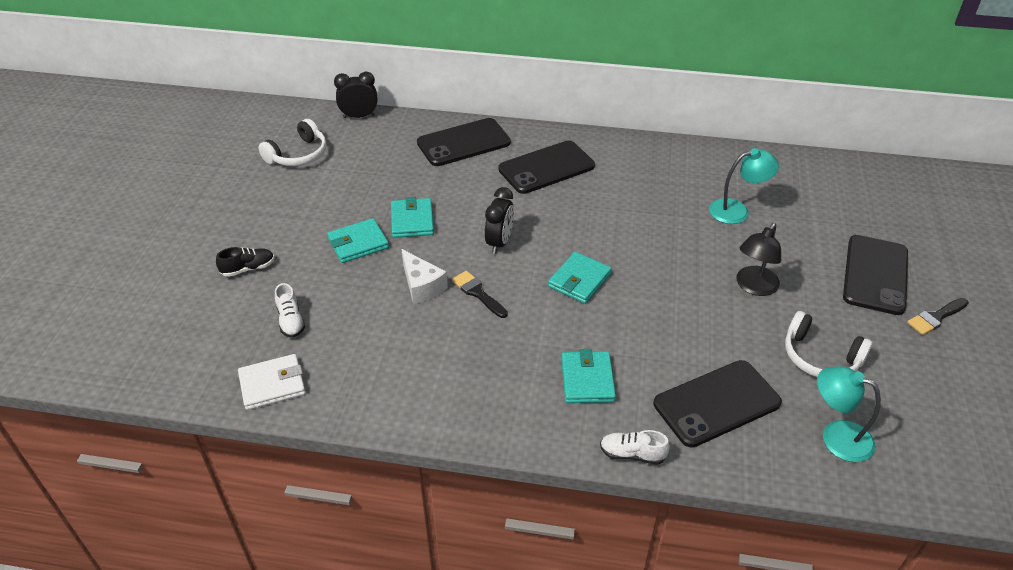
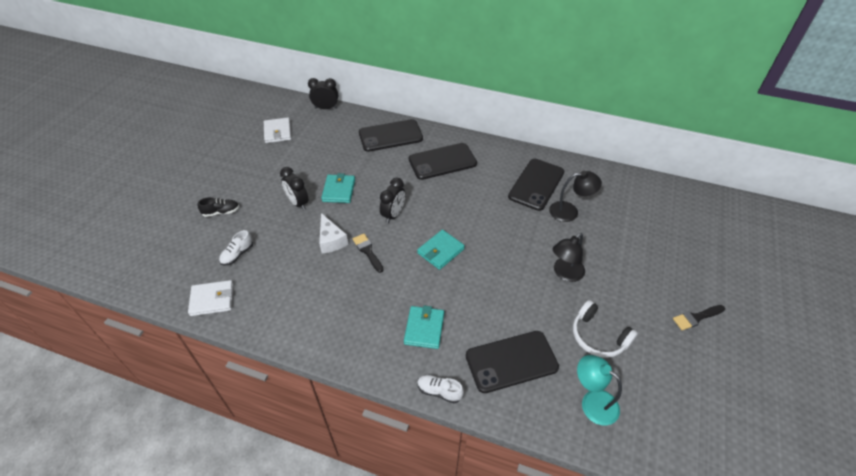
camera: 10 degrees right, 5 degrees up
(291, 321) = (237, 254): white shoe -> white shoe turned 45 degrees clockwise
(298, 155) = (277, 132): white headphones -> white wallet
(358, 243) = (298, 203): turquoise wallet -> black clock
(737, 210) = (570, 211): turquoise lamp -> black lamp
(875, 275) = (659, 276): black phone -> black phone (536, 184)

